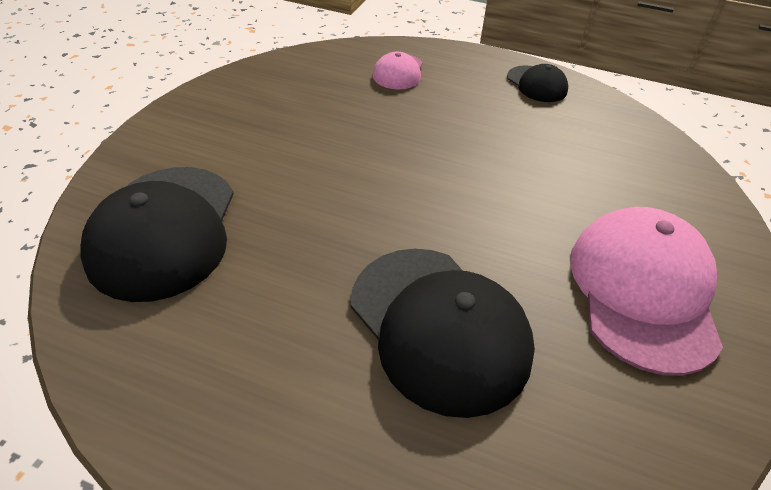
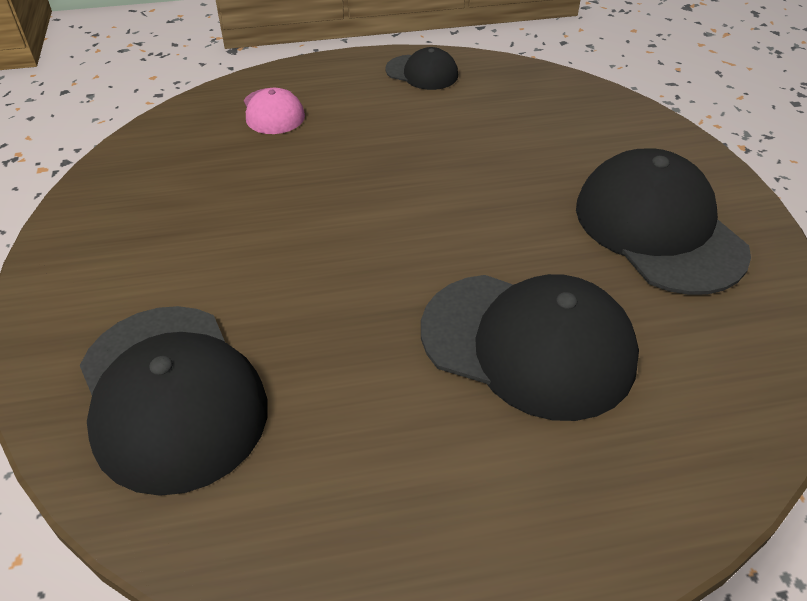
camera: 30 degrees left, 0 degrees up
(643, 291) = (658, 228): pink cap -> black cap

